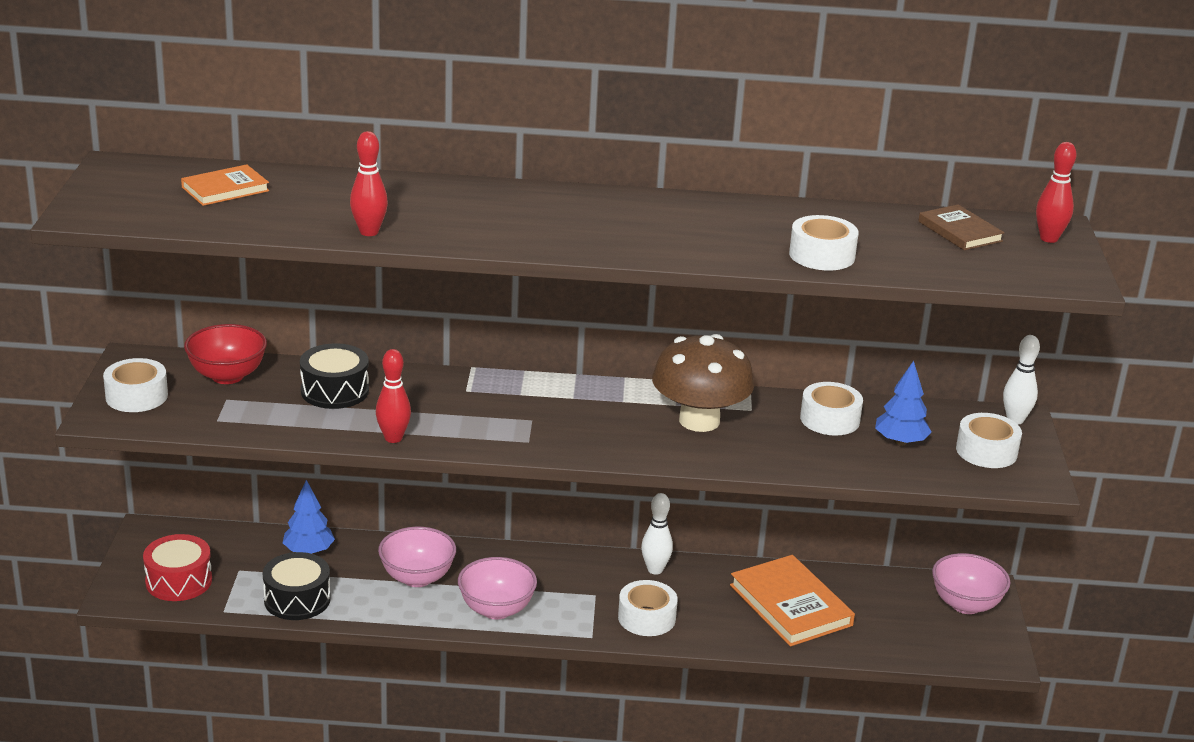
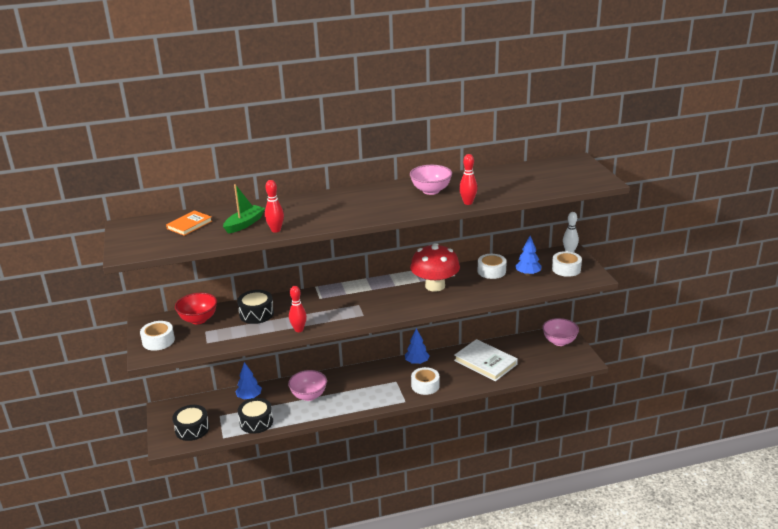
camera: 15 degrees left, 0 degrees up
(179, 581) = (192, 429): red drum -> black drum
(321, 209) = (244, 224): none -> green boat
(496, 609) = (354, 400): pink bowl -> pink bowl (431, 191)
(655, 570) = (417, 362): white bowling pin -> blue tree
(699, 420) = (435, 286): brown mushroom -> red mushroom
(790, 605) = (485, 362): orange book -> white book
(822, 255) = (490, 194): white tape -> none
(960, 231) = (540, 170): brown book -> none
(1048, 238) = (579, 165): red bowling pin -> red bowling pin (468, 203)

